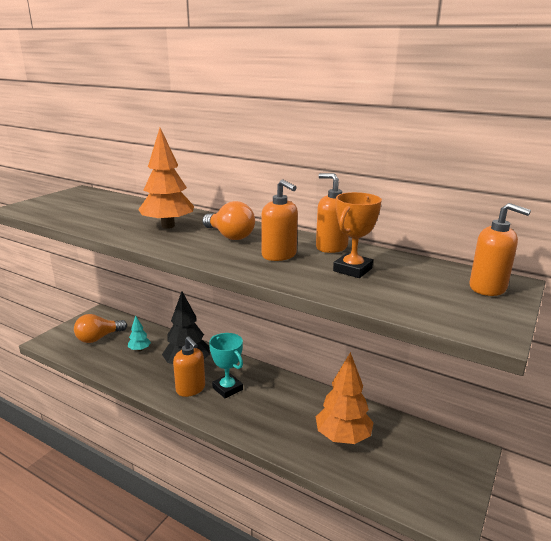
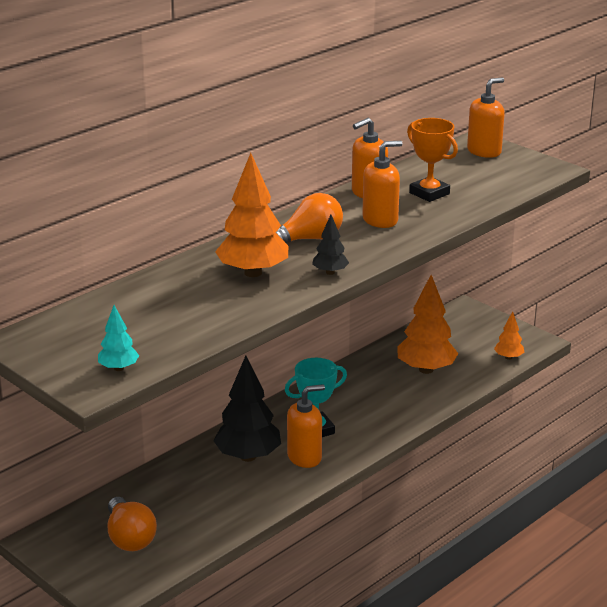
camera: 75 degrees left, 5 degrees up
(139, 349) = (187, 497): turquoise tree -> turquoise tree (118, 368)
(173, 247) = (330, 272): none -> black tree
(400, 497) = (508, 357): none -> orange tree

